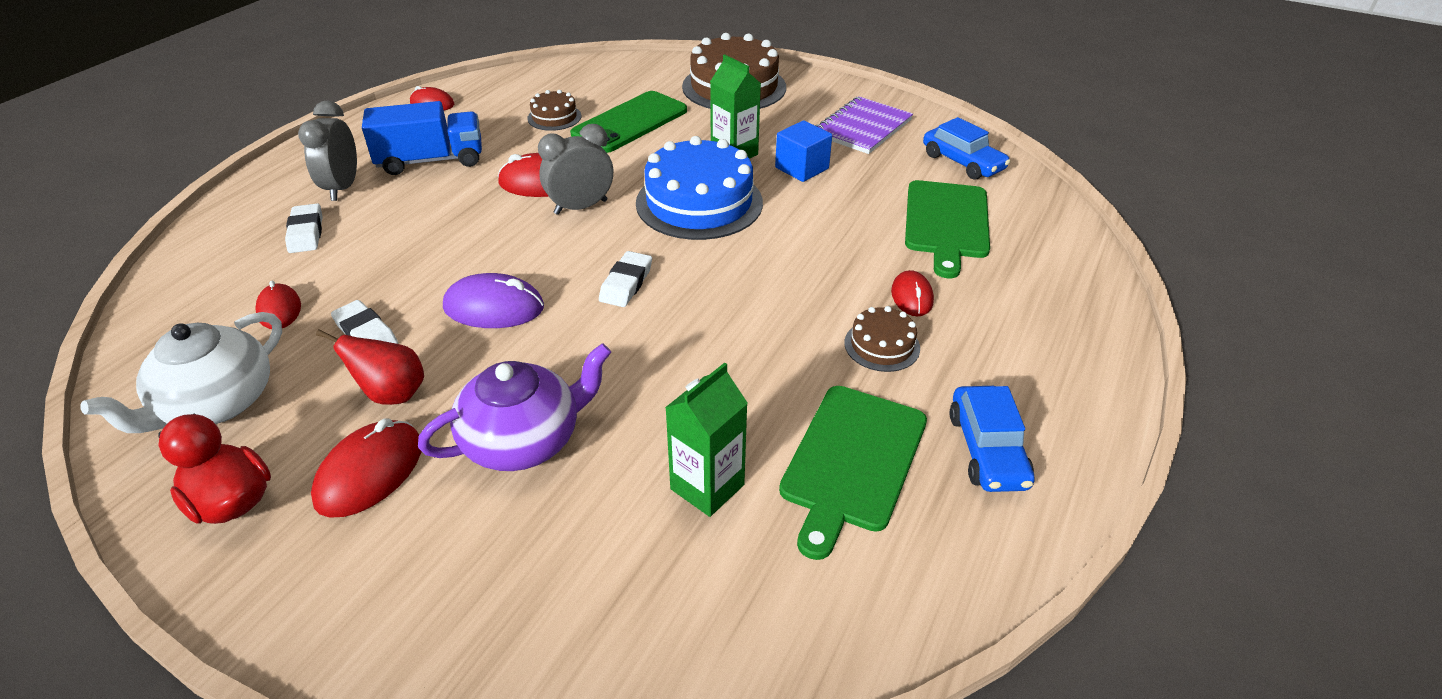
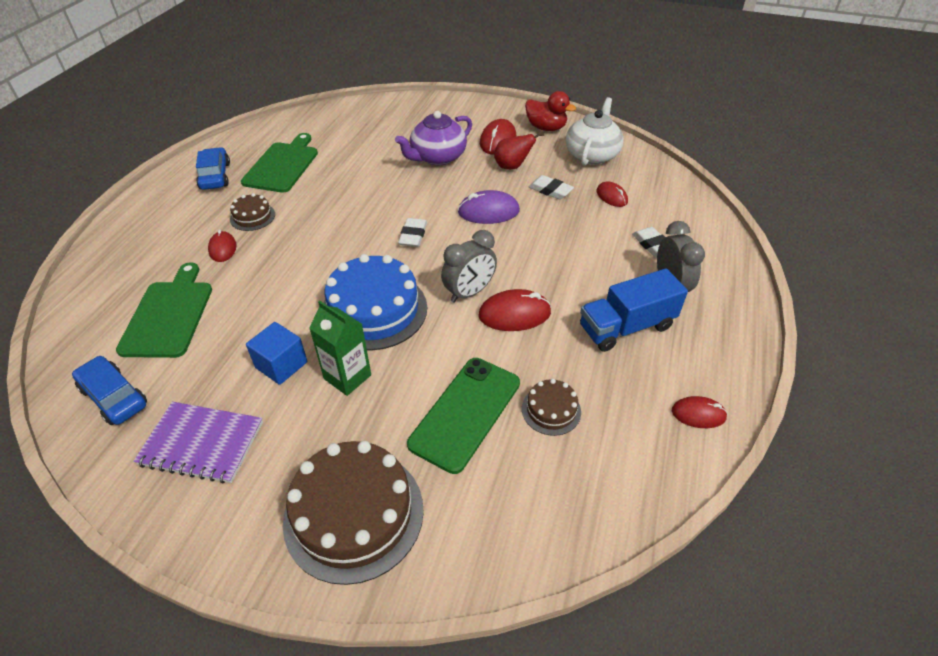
camera: 170 degrees right, 5 degrees up
(707, 487) = (349, 151): green carton -> none
(863, 128) = (202, 443): purple notebook -> purple notebook turned 75 degrees clockwise

